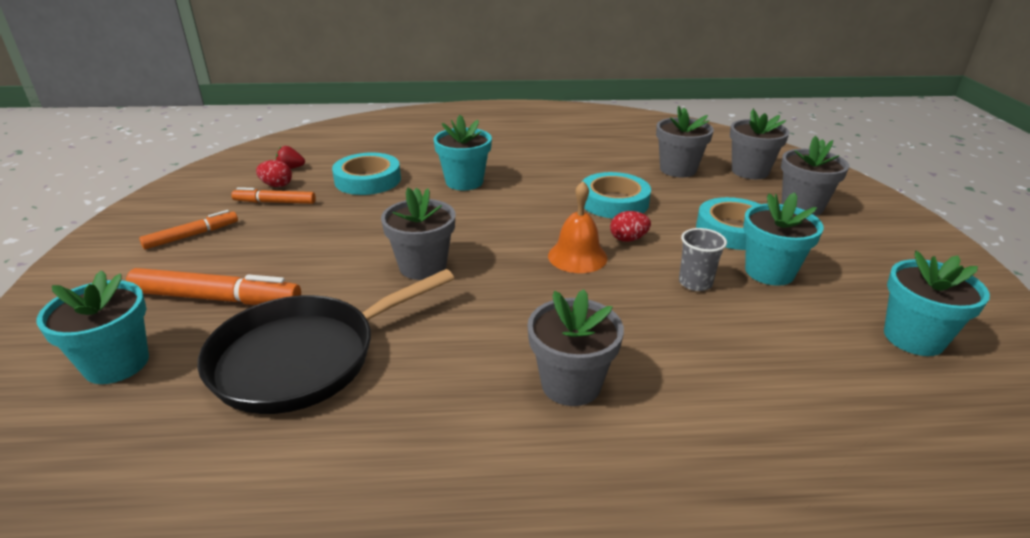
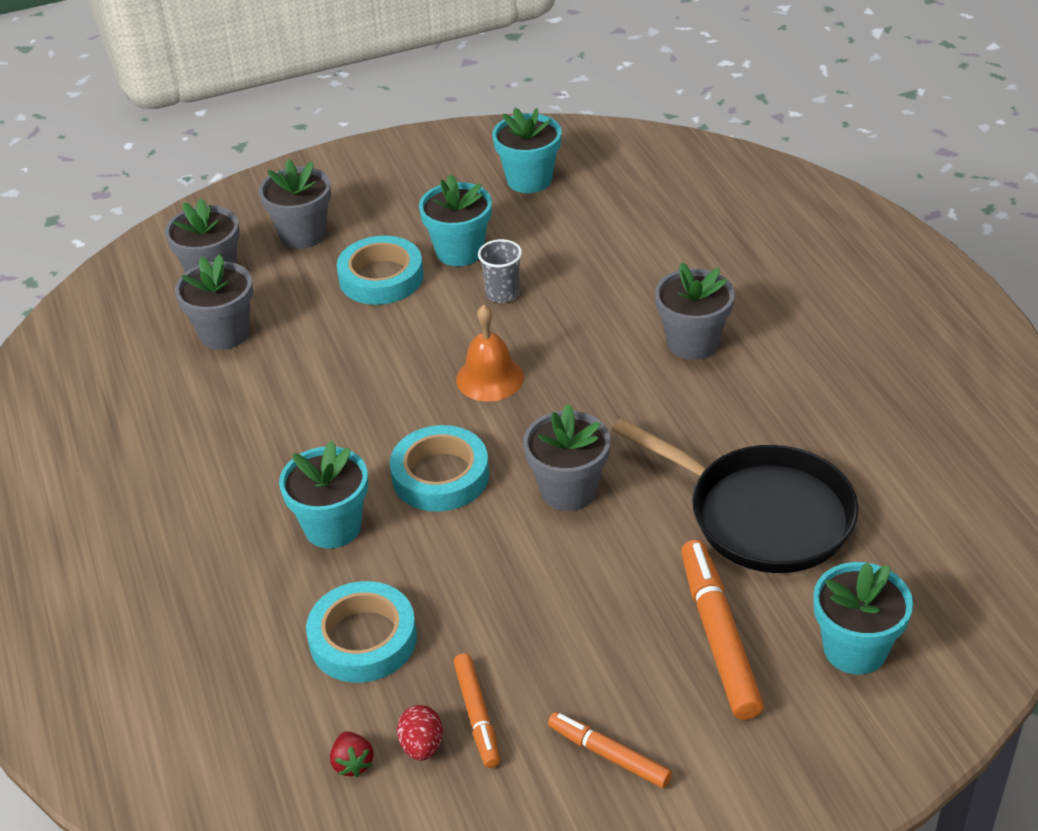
camera: 105 degrees left, 10 degrees up
(614, 202) = (344, 373): turquoise tape -> turquoise tape (440, 475)
(628, 239) = (434, 348): red egg -> none

